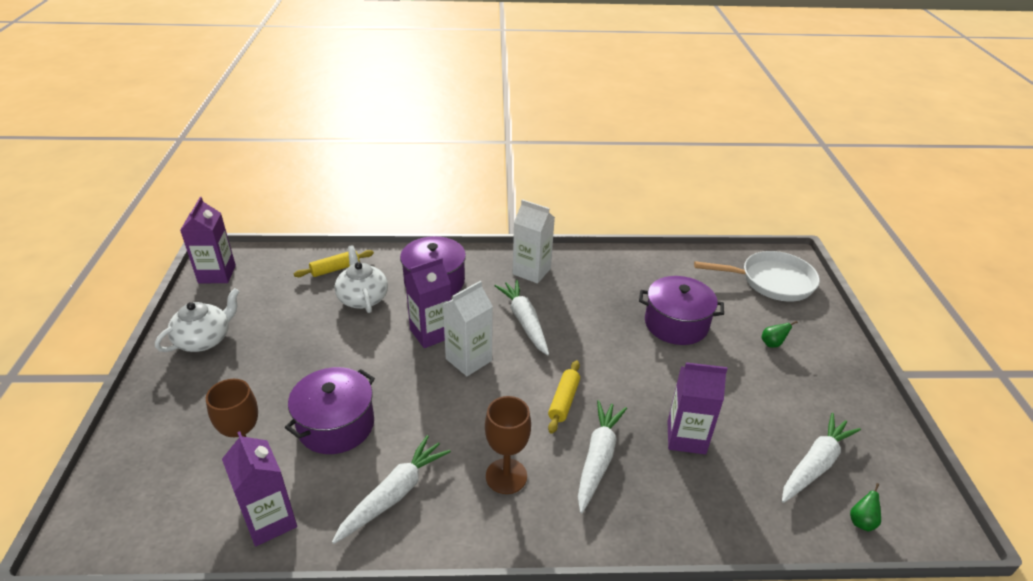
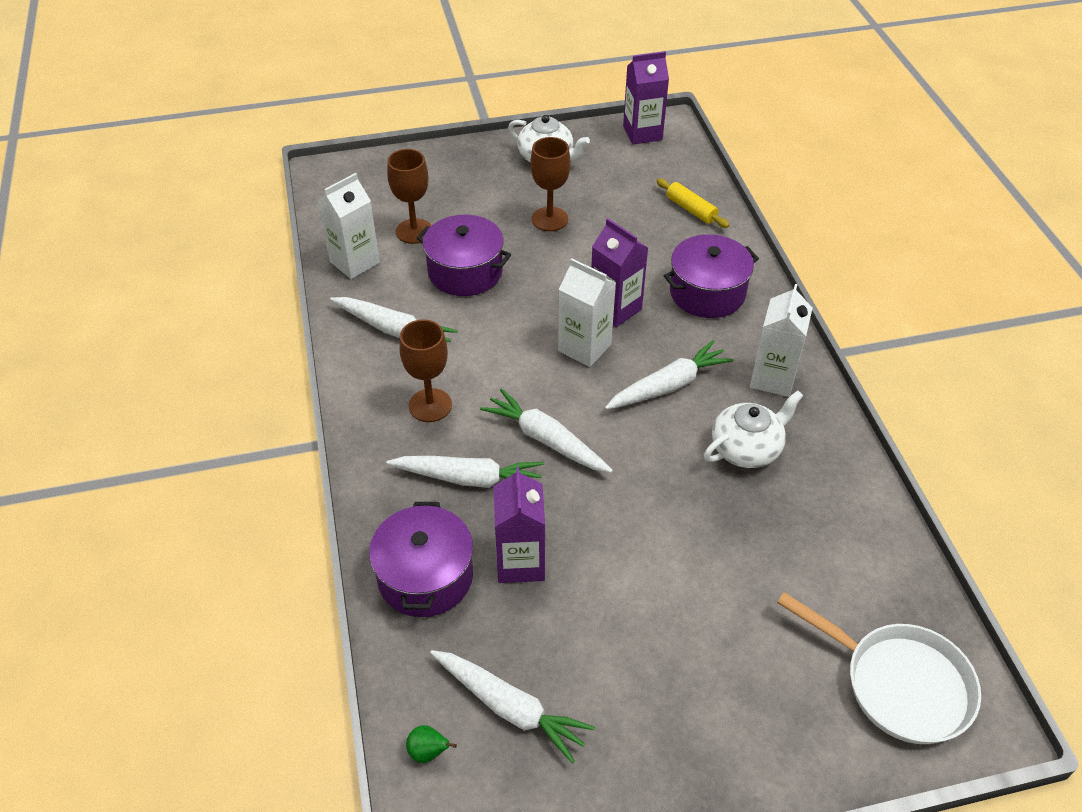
camera: 80 degrees right, 10 degrees up
(270, 521) = (354, 262): purple carton -> white carton
(295, 353) = (550, 219): none -> brown goblet
(362, 298) = (651, 243): white teapot -> white teapot (746, 448)
(564, 401) = (546, 439): yellow rolling pin -> white carrot
(676, 324) = (730, 548): purple pot -> purple pot (425, 576)
(772, 281) = (899, 684): white pan -> white pan turned 45 degrees counterclockwise
(772, 344) = (734, 673): green pear -> none

